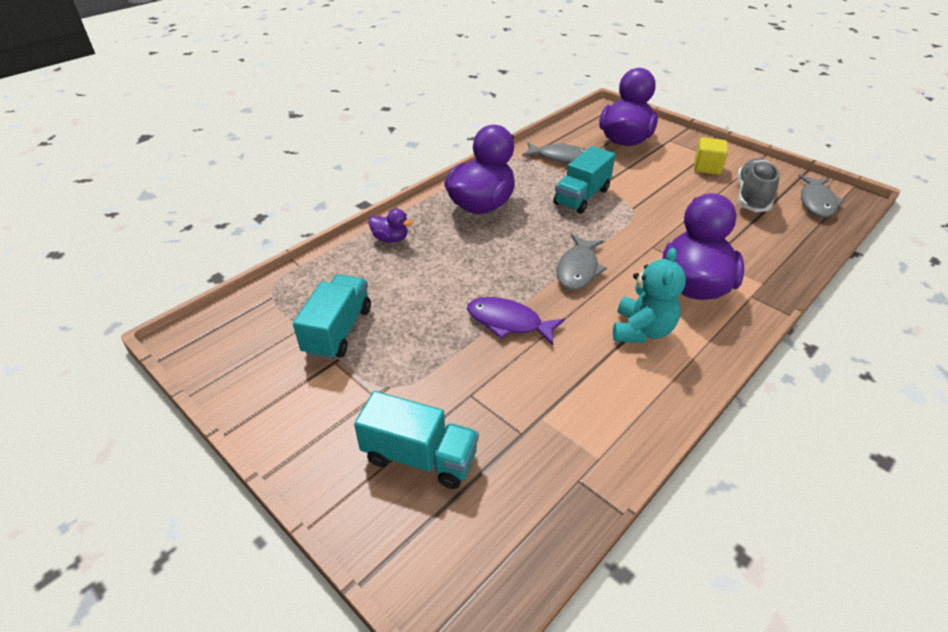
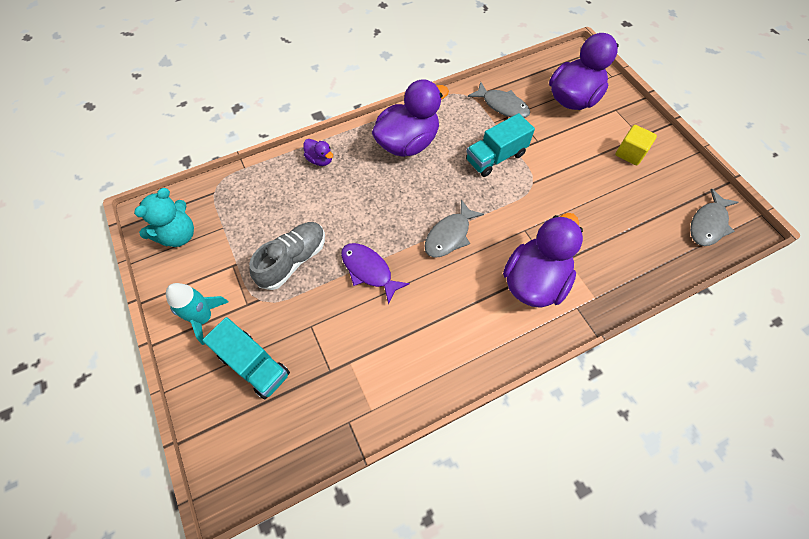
camera: 20 degrees right, 20 degrees up
(322, 426) = (203, 318): none -> turquoise rocket
(338, 331) = (246, 239): turquoise truck -> none
(641, 330) = (465, 311): turquoise teddy bear -> turquoise teddy bear (178, 235)
(752, 196) = (650, 199): grey shoe -> grey shoe (293, 260)

